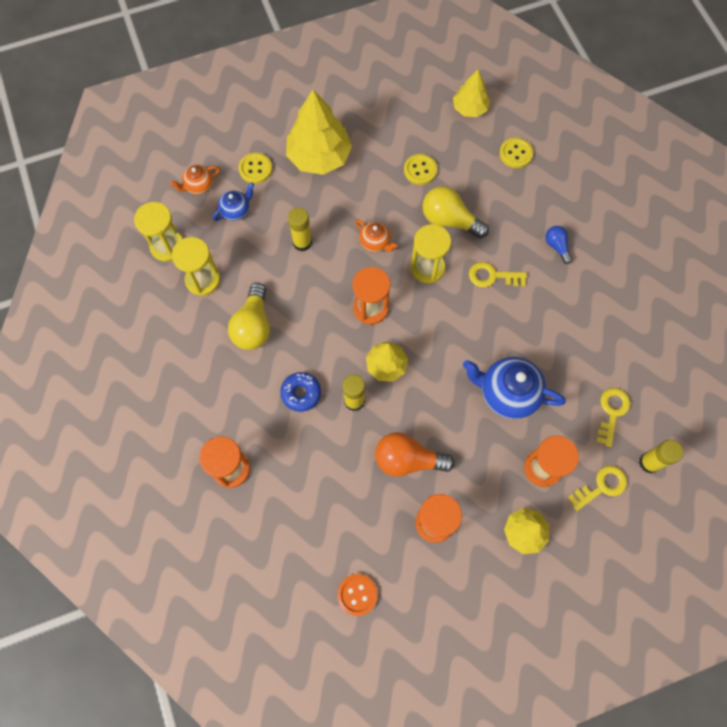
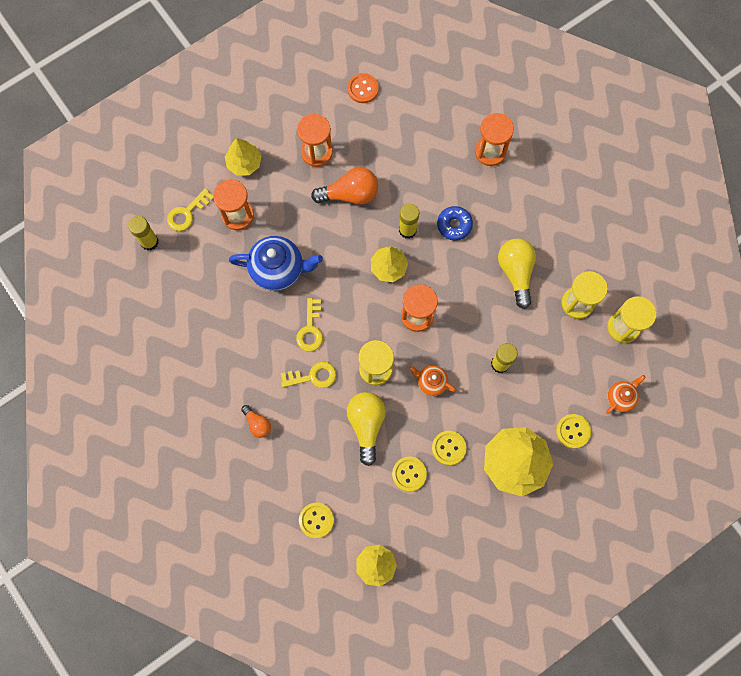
camera: 165 degrees right, 5 degrees up
(236, 210) = (574, 381): blue teapot -> none
(376, 182) = (448, 448): none -> yellow button
(449, 220) = (366, 425): yellow light bulb -> yellow light bulb turned 105 degrees counterclockwise
(556, 246) = (257, 424): blue light bulb -> orange light bulb
(612, 412) = (185, 276): yellow key -> yellow key (310, 329)

